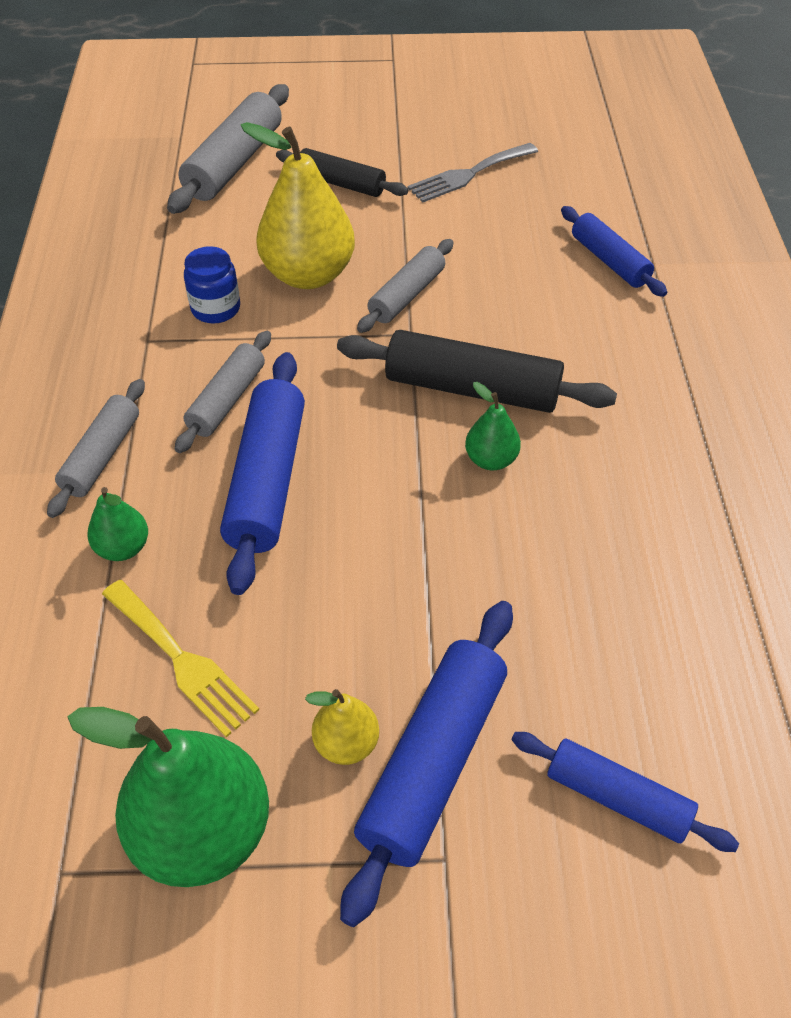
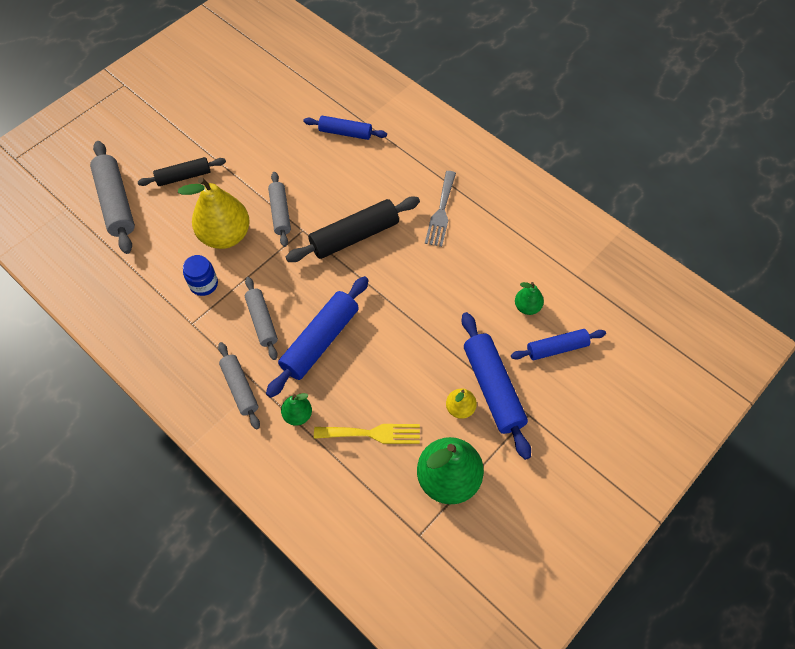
camera: 45 degrees left, 10 degrees up
(267, 480) = (320, 341): blue rolling pin -> blue rolling pin turned 75 degrees clockwise
(468, 174) = (238, 129): grey fork -> grey fork (441, 212)
(491, 460) = (394, 261): green pear -> green pear (527, 307)

